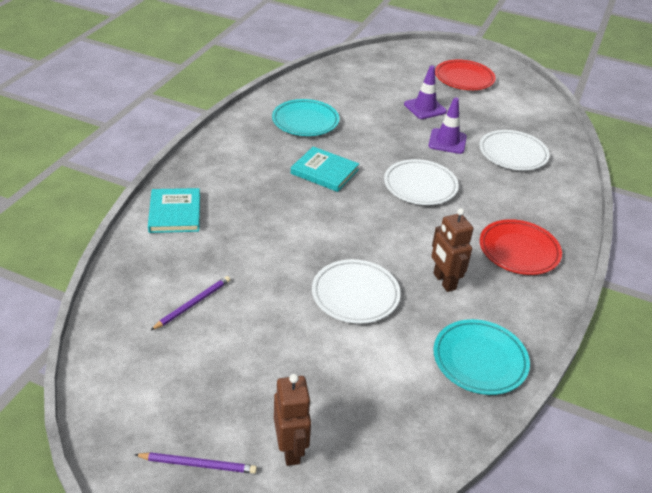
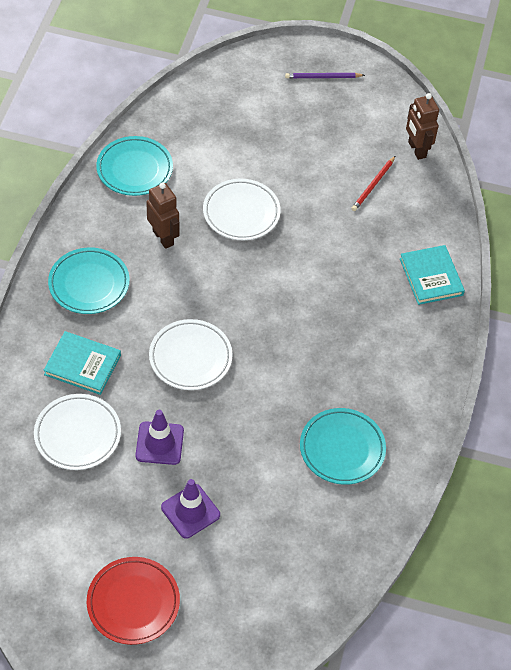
camera: 170 degrees right, 15 degrees up
(193, 304) = (373, 185): purple pencil -> red pencil
(291, 449) = (266, 92): brown robot -> brown robot (416, 150)
(324, 171) = (299, 361): turquoise book -> turquoise book (82, 365)
(519, 250) = (89, 284): red plate -> turquoise plate

